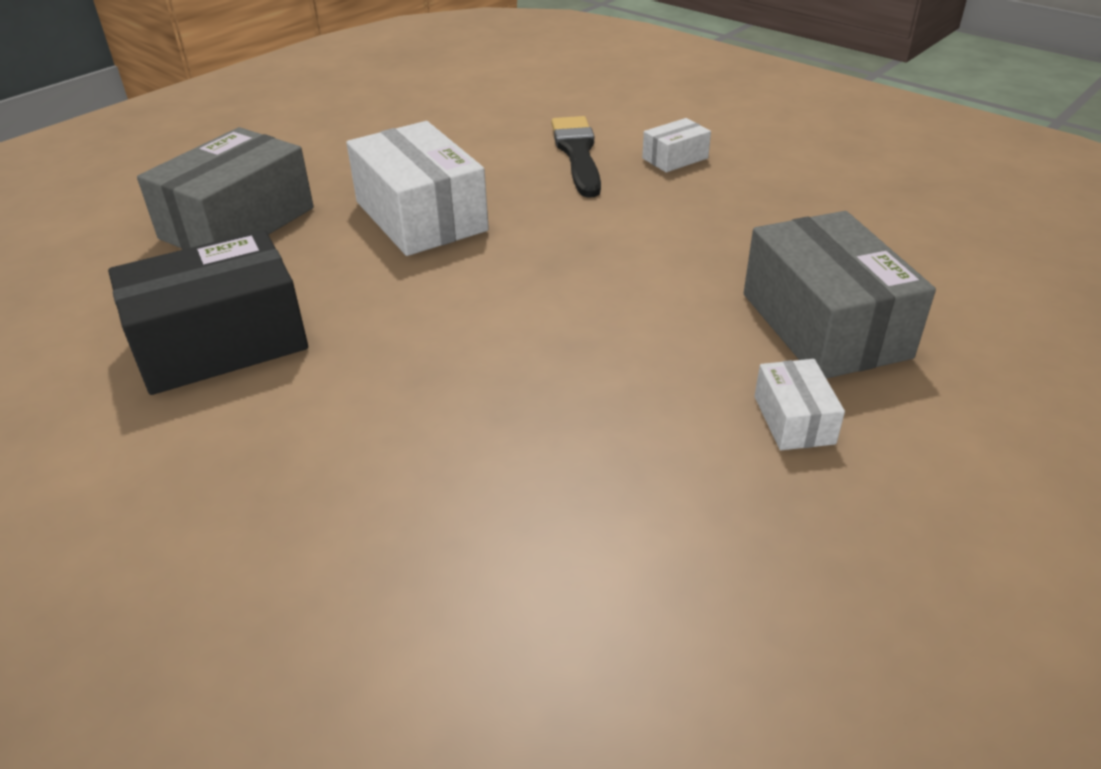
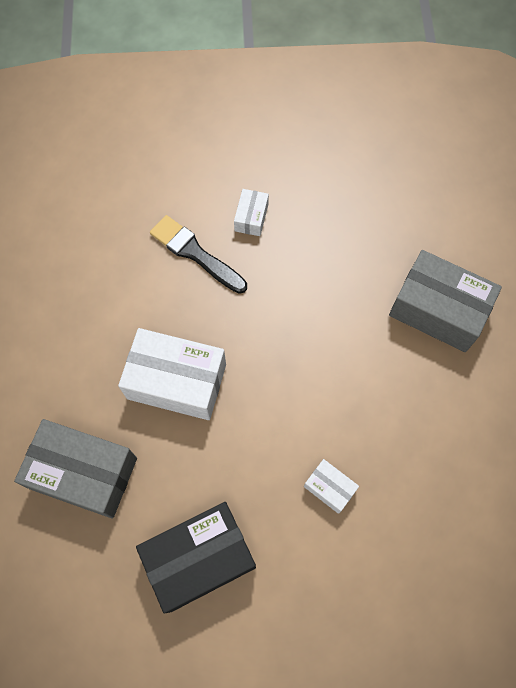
camera: 45 degrees left, 30 degrees up
(220, 342) = (199, 558): black box -> black box turned 45 degrees clockwise
(238, 223) = (84, 473): grey box -> grey box turned 60 degrees counterclockwise
(794, 420) = (476, 385): white box -> white box (329, 488)

